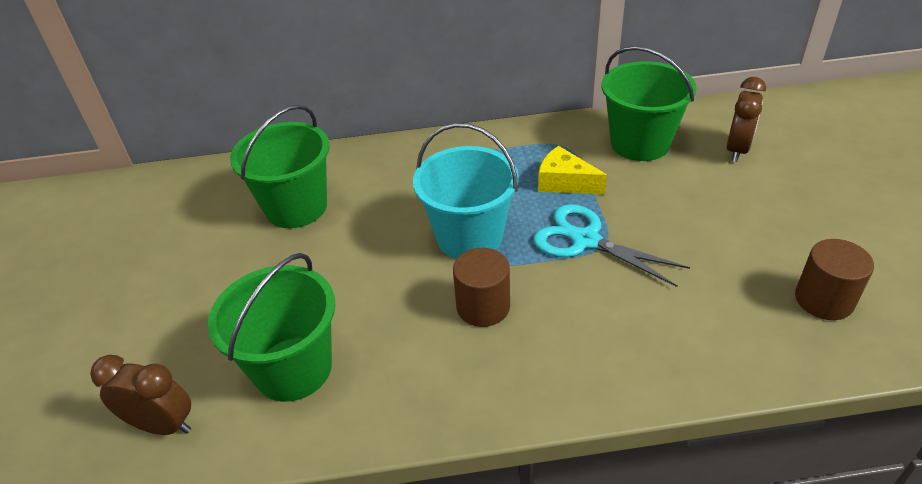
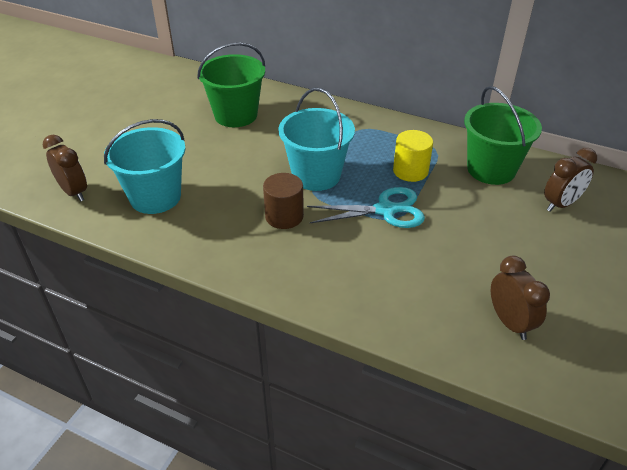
camera: 30 degrees right, 0 degrees up
(293, 368) = (155, 197): green bucket -> turquoise bucket
(564, 182) = (410, 171): yellow cheese -> yellow cylinder
(585, 240) = (386, 210): turquoise scissors -> turquoise scissors turned 105 degrees clockwise
(824, 299) = (509, 322): brown cylinder -> brown clock

